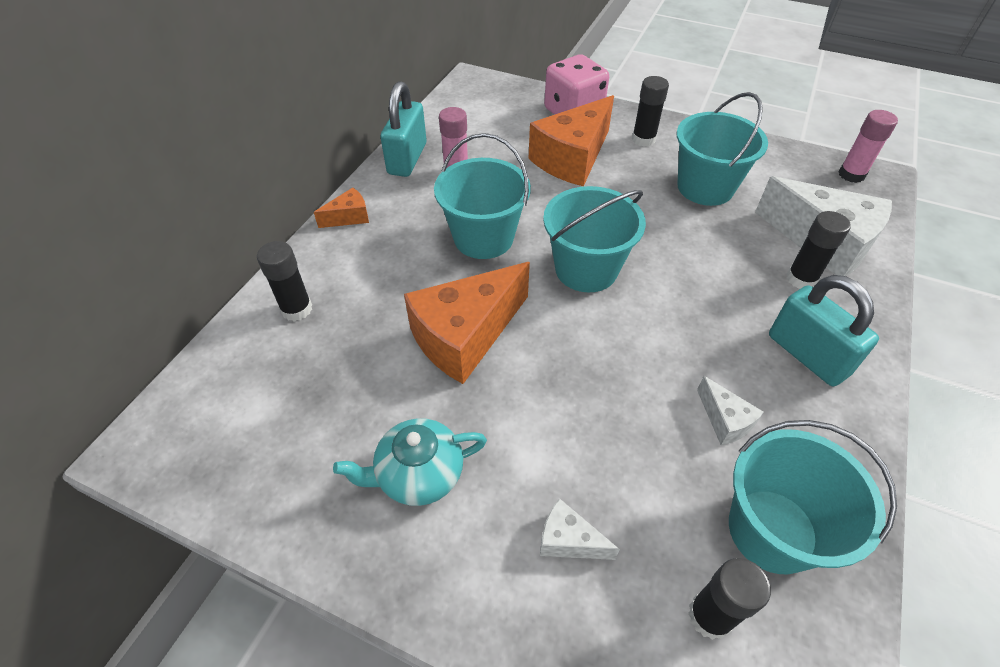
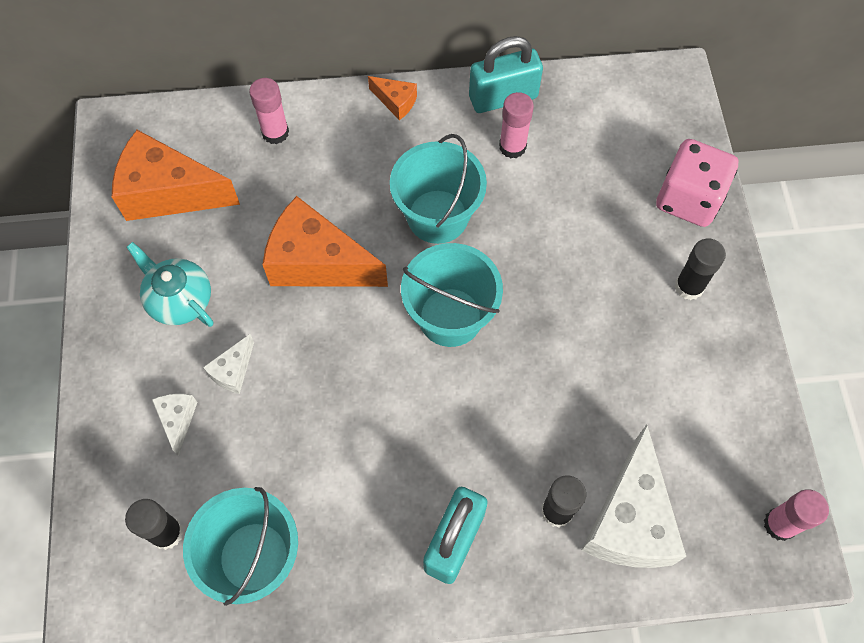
camera: 60 degrees right, 15 degrees up
(296, 309) = (275, 132): black glue stick -> pink glue stick
(572, 159) = (605, 235): orange cheese -> orange cheese (169, 193)
(705, 187) = (645, 377): turquoise bucket -> none
(725, 420) = (340, 492): white cheese -> white cheese (233, 371)

